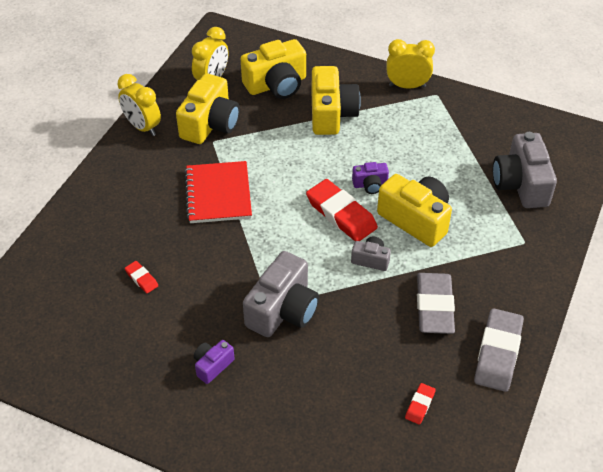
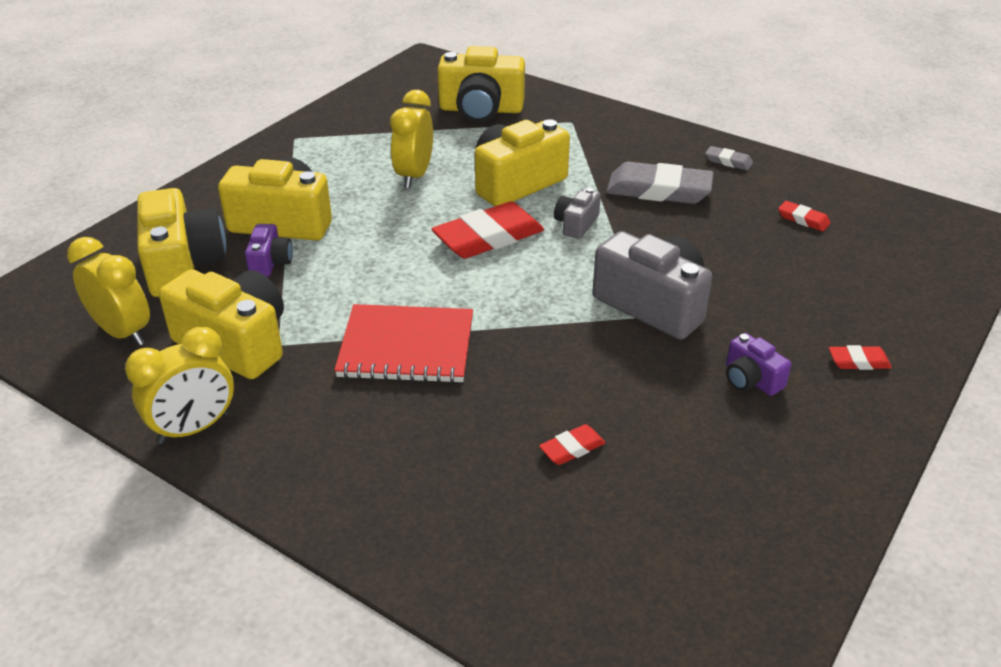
camera: 80 degrees left, 10 degrees down
(241, 430) = (858, 361): none -> red eraser
(370, 185) = (441, 208): purple camera -> purple camera (270, 262)
(407, 86) = (264, 156): yellow clock -> yellow clock (414, 176)
(498, 353) = (728, 161): grey eraser -> grey eraser, size x0.47
(521, 184) = (481, 109): grey camera -> yellow camera

